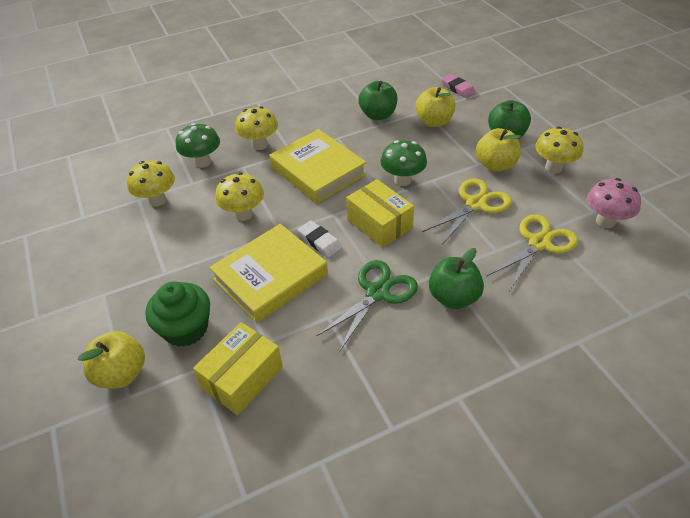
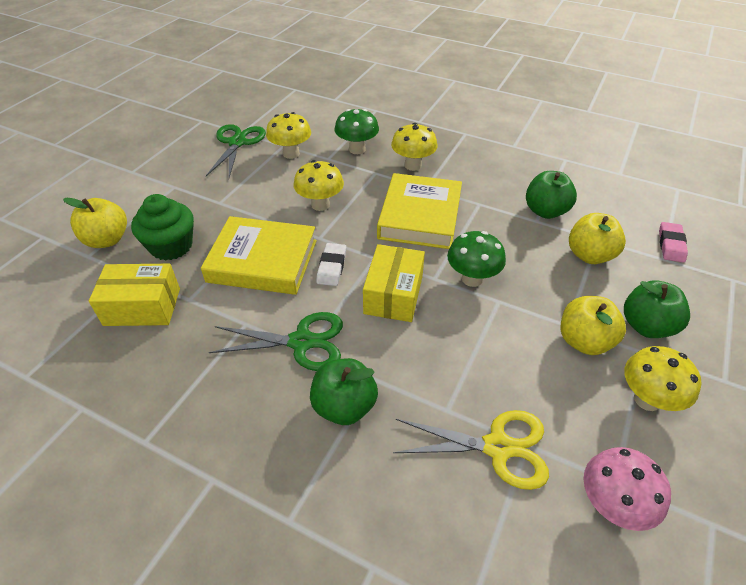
camera: 50 degrees right, 0 degrees up
(95, 226) = (237, 142): none -> green scissors
(476, 204) = (500, 355): yellow scissors -> none

